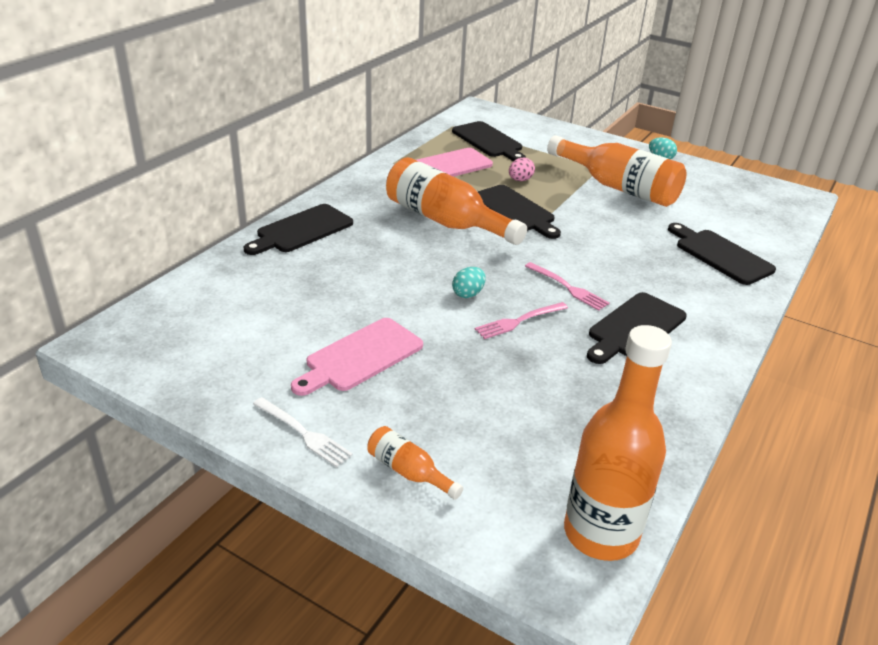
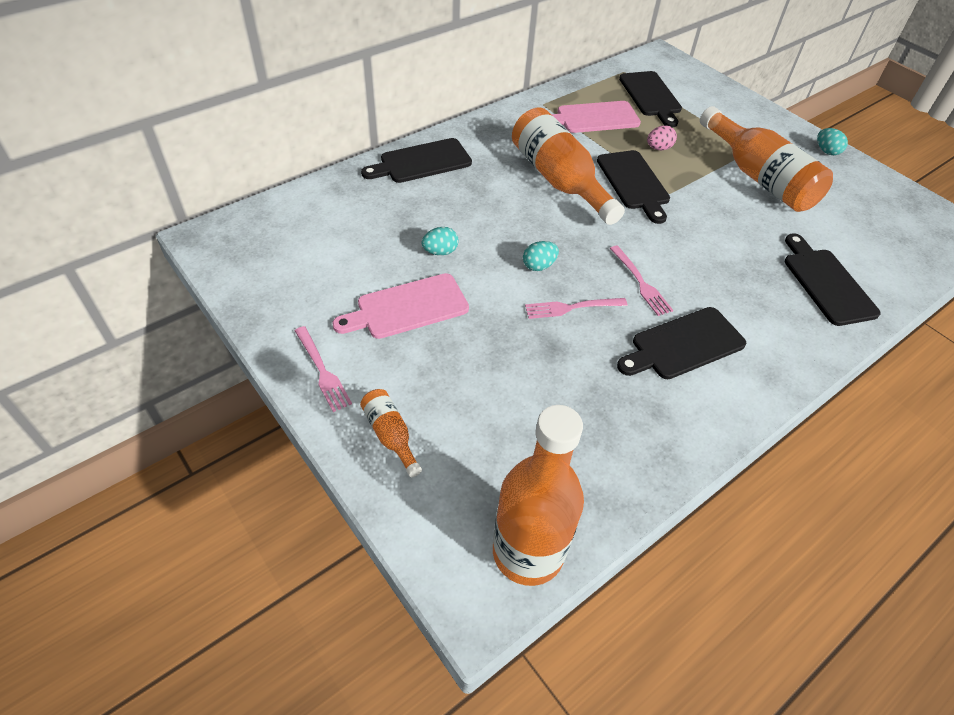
camera: 20 degrees right, 15 degrees up
(304, 433) = (322, 371): white fork -> pink fork
(365, 302) = (440, 252): none -> turquoise egg

